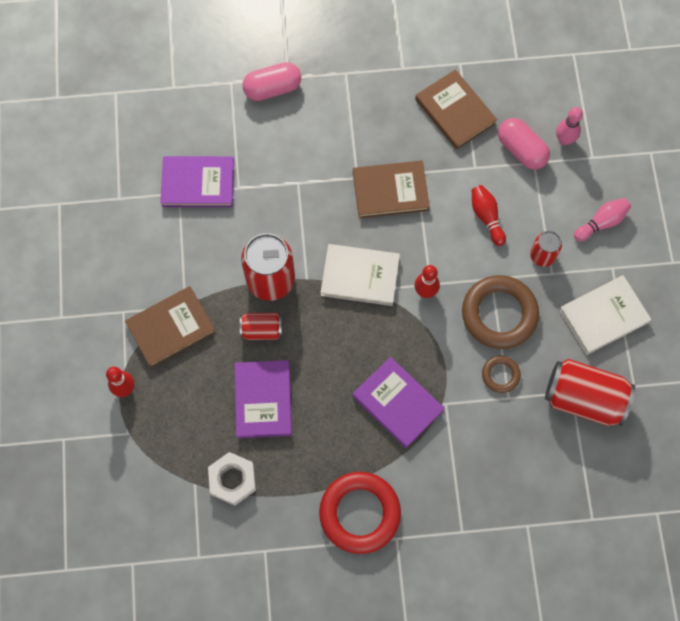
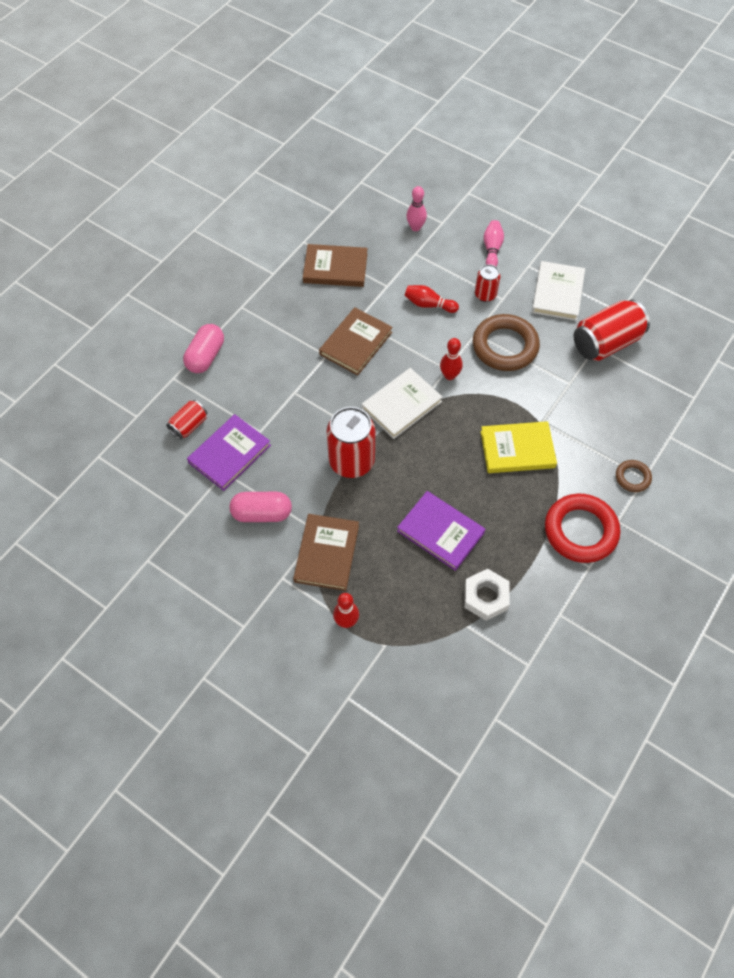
camera: 50 degrees left, 10 degrees down
(262, 330) = (385, 494): red can -> red can (189, 425)
(397, 403) = (517, 449): purple book -> yellow book
(500, 375) = (549, 376): brown ring -> brown ring (632, 477)
(521, 150) = (400, 254): pink capsule -> pink capsule (262, 513)

